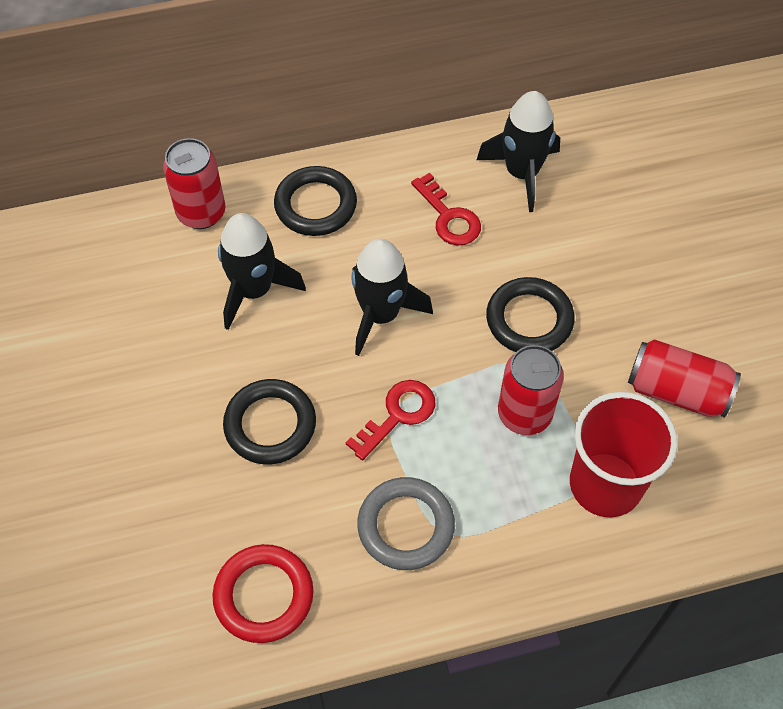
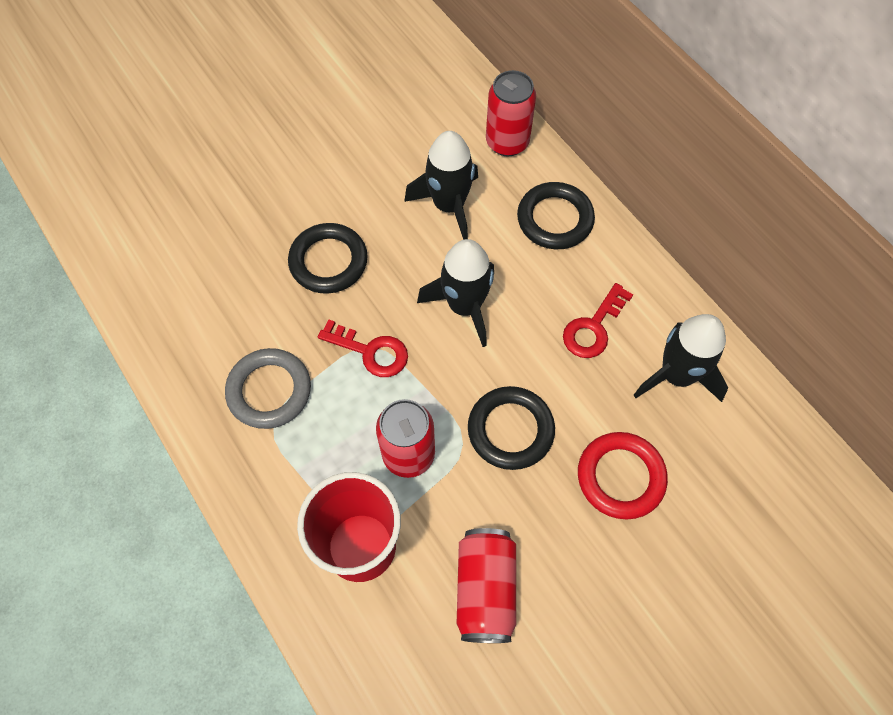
camera: 70 degrees right, 5 degrees up
(264, 595) = (182, 309): red ring -> red ring (620, 477)

